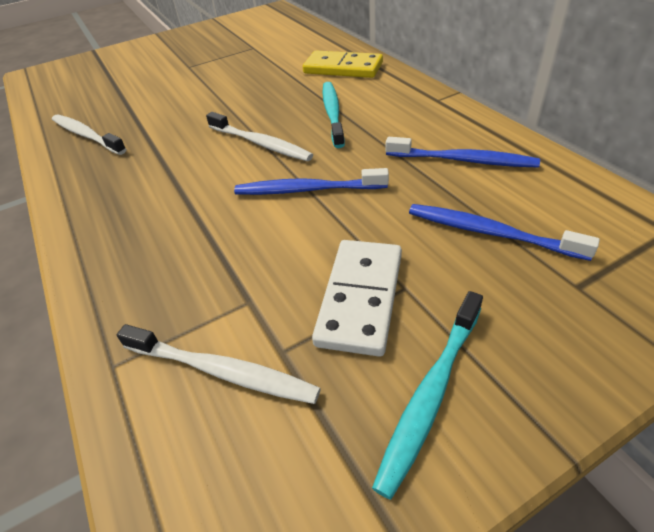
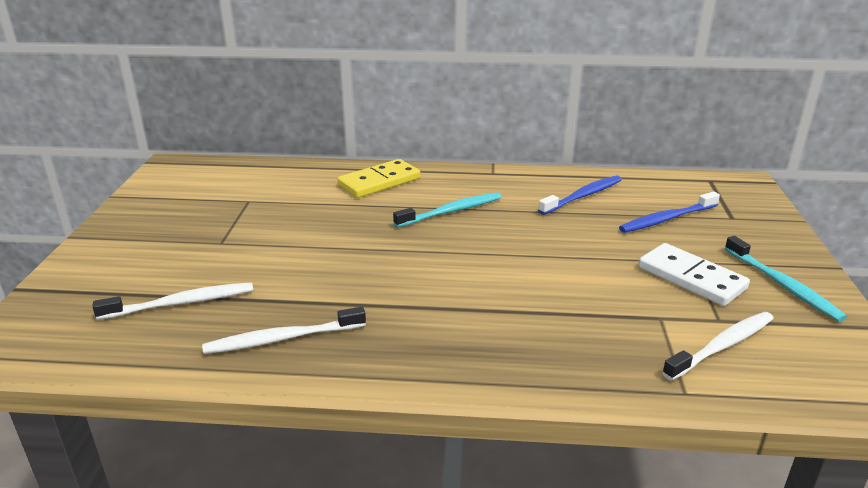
camera: 60 degrees left, 15 degrees down
(260, 143) = (454, 253): white toothbrush -> white toothbrush (181, 303)
(307, 190) = (550, 256): blue toothbrush -> none
(332, 113) = (451, 211): turquoise toothbrush -> turquoise toothbrush turned 120 degrees clockwise

